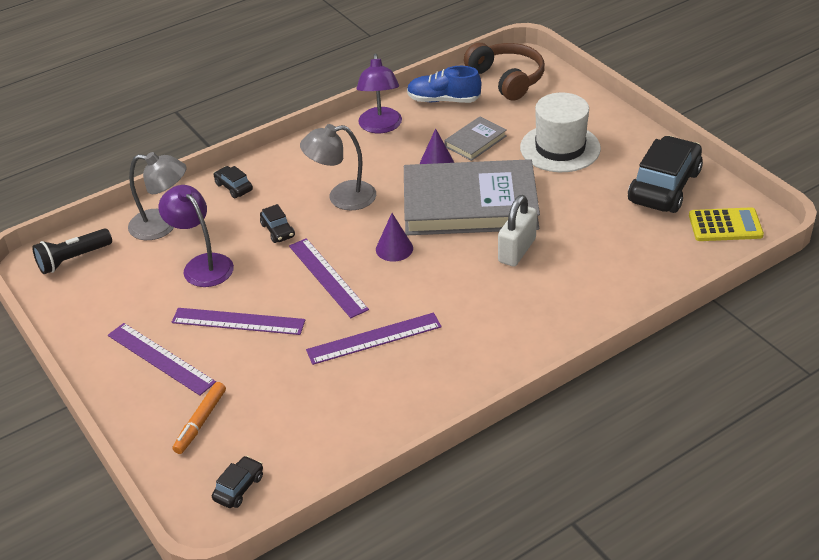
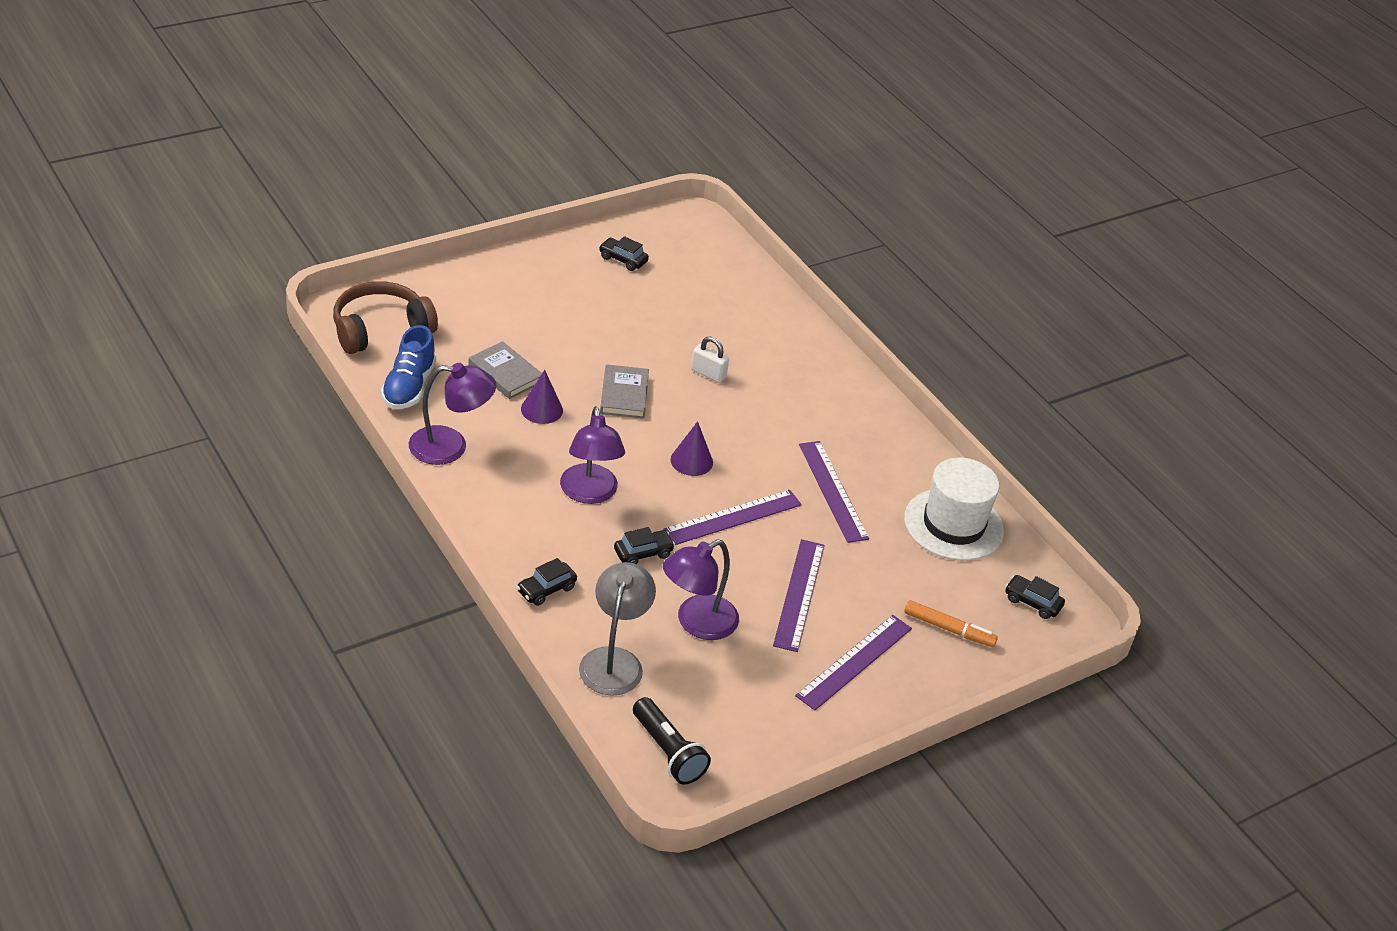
camera: 95 degrees left, 0 degrees up
(342, 197) = (590, 493): grey lamp -> purple lamp
(470, 204) = (624, 395): grey book -> grey book, size x0.44
(517, 250) = (708, 374): white padlock -> white padlock, size x0.65
(560, 148) = (536, 314): white hat -> white hat (953, 525)
(664, 187) = (623, 260): black car -> black car, size x0.45
(725, 225) = (691, 238): yellow calculator -> none

